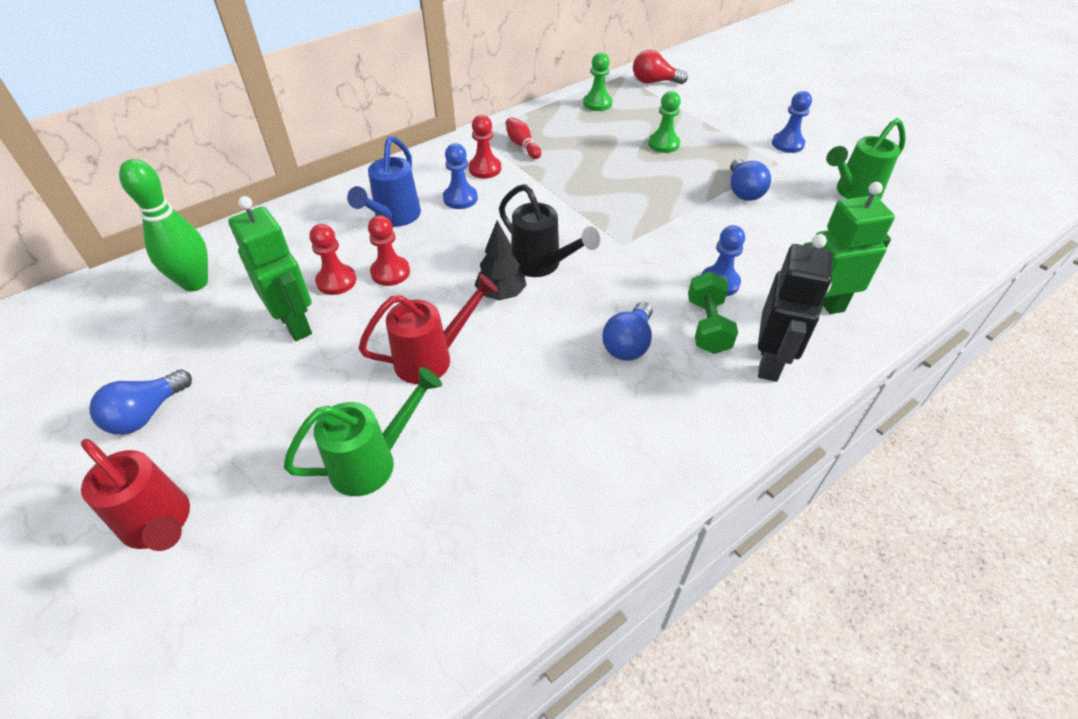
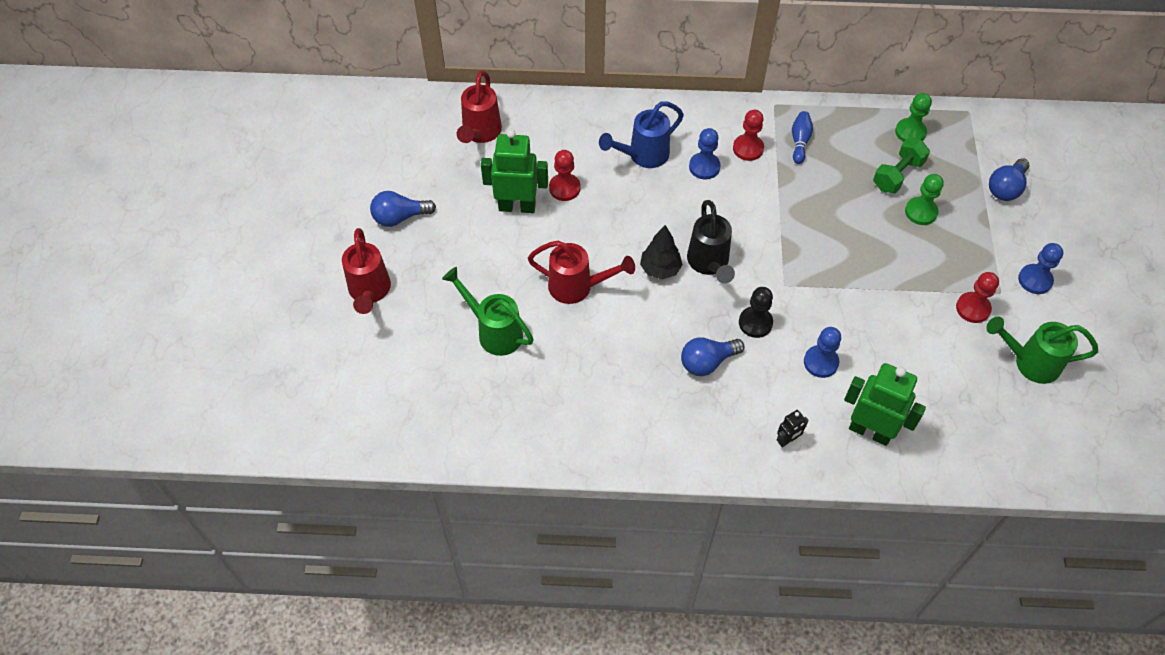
camera: 40 degrees right, 10 degrees up
(195, 283) = (480, 134): green bowling pin -> red watering can
(295, 324) = (517, 206): green robot -> green robot turned 90 degrees counterclockwise
(374, 461) = (494, 331): green watering can -> green watering can turned 150 degrees counterclockwise
(390, 272) = (603, 203): red pawn -> red pawn (973, 308)
(522, 145) = (800, 142): red bowling pin -> blue bowling pin
(633, 286) = (755, 323): none -> black pawn
(654, 82) = (992, 136): red light bulb -> none
(707, 326) = (774, 387): green dumbbell -> green dumbbell (897, 175)
(743, 191) = (935, 300): blue light bulb -> blue light bulb (1005, 188)
(770, 362) = (787, 440): black robot -> black robot, size x0.46

